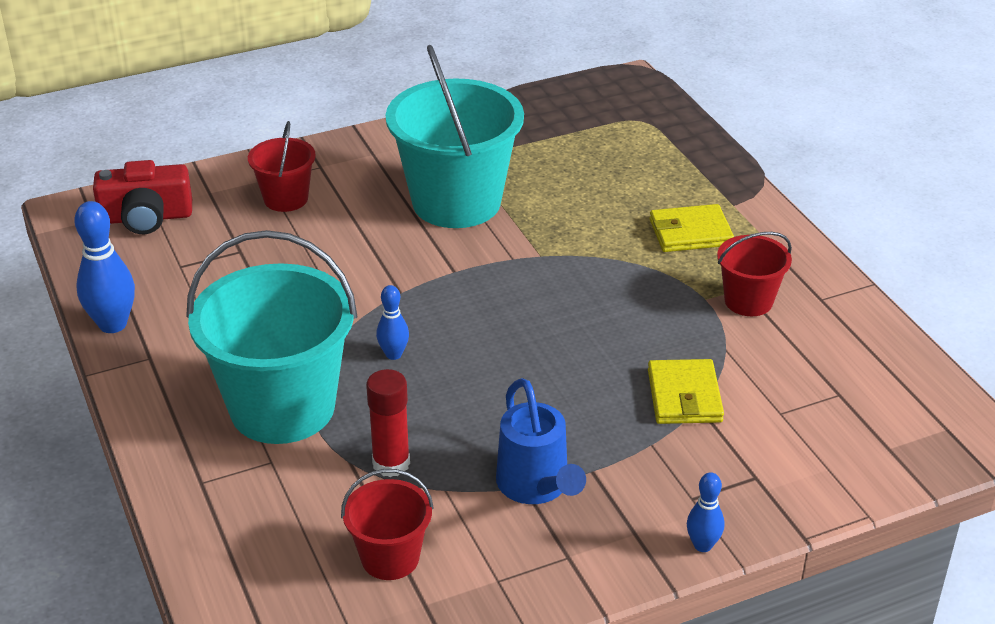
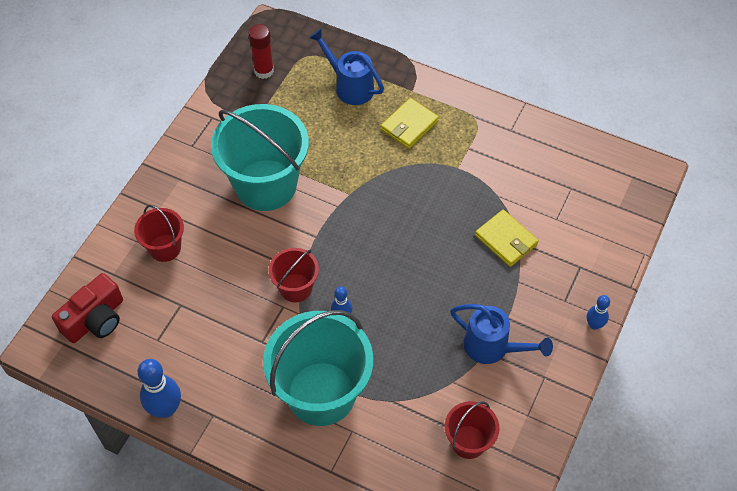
camera: 40 degrees left, 20 degrees up
(391, 463) = (412, 386): red glue stick -> red glue stick (264, 71)
(660, 167) = (350, 86): none -> blue watering can
(748, 301) = (479, 155): red bucket -> red bucket (295, 288)

